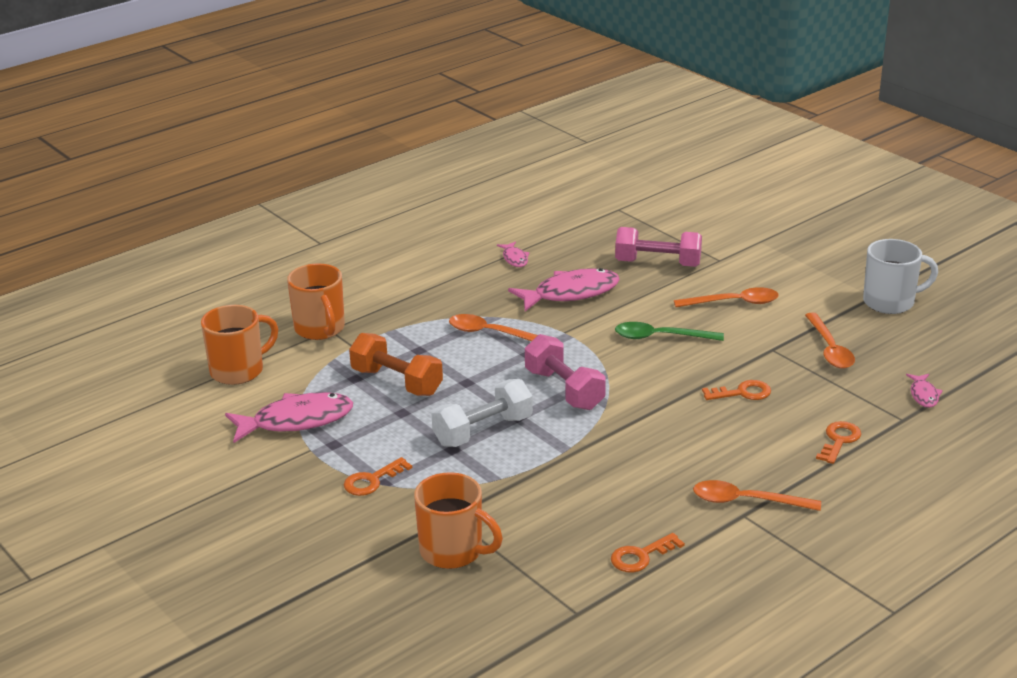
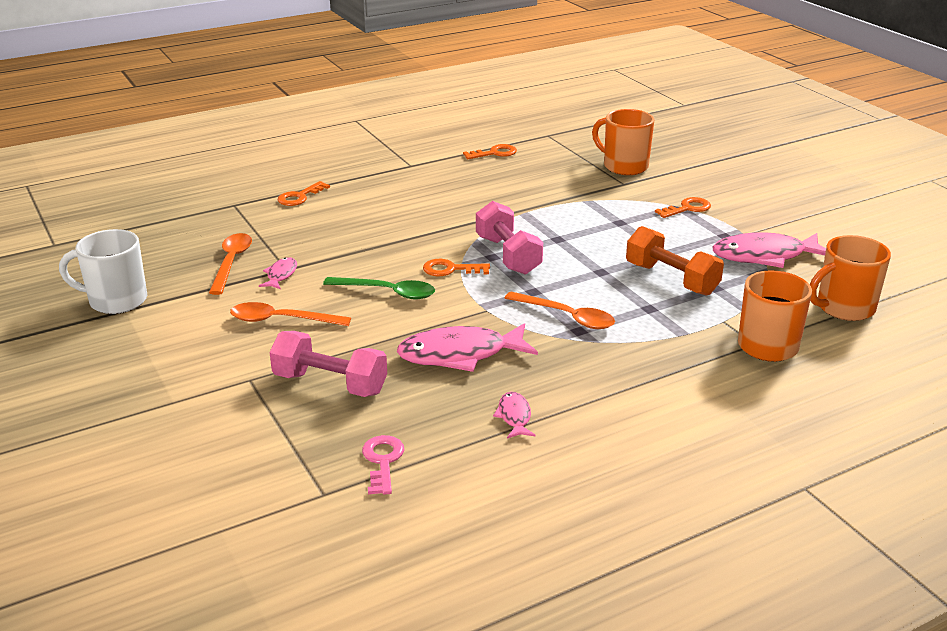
camera: 170 degrees left, 0 degrees up
(483, 431) = (591, 232): white dumbbell -> none
(592, 226) = (383, 461): none -> pink key
(742, 393) = (347, 236): orange key -> orange key (450, 269)
(746, 501) = (402, 171): orange spoon -> none
(923, 395) = (195, 218): pink fish -> pink fish (281, 275)

